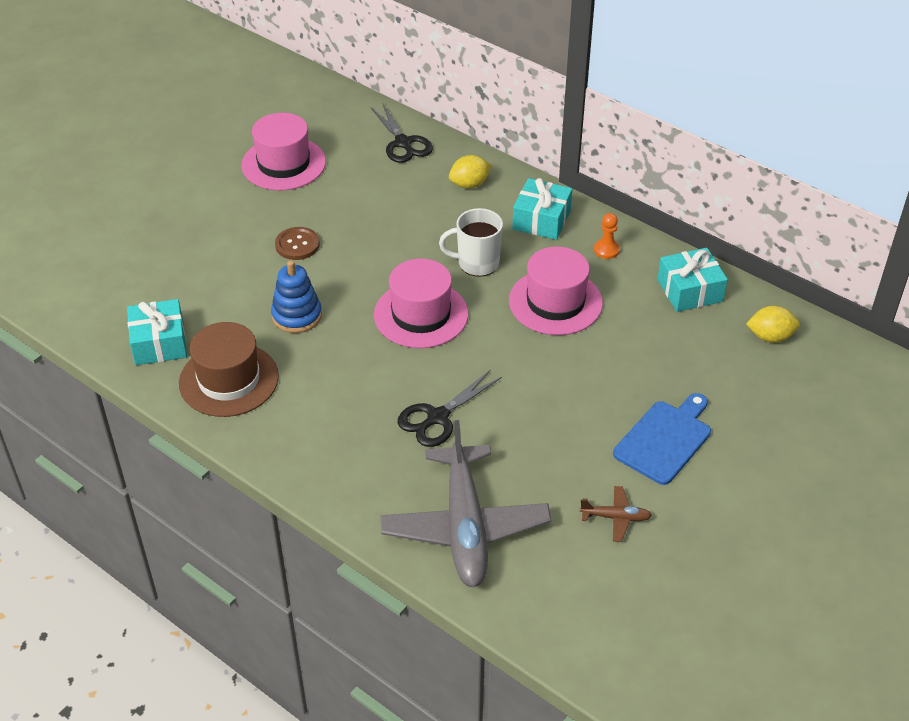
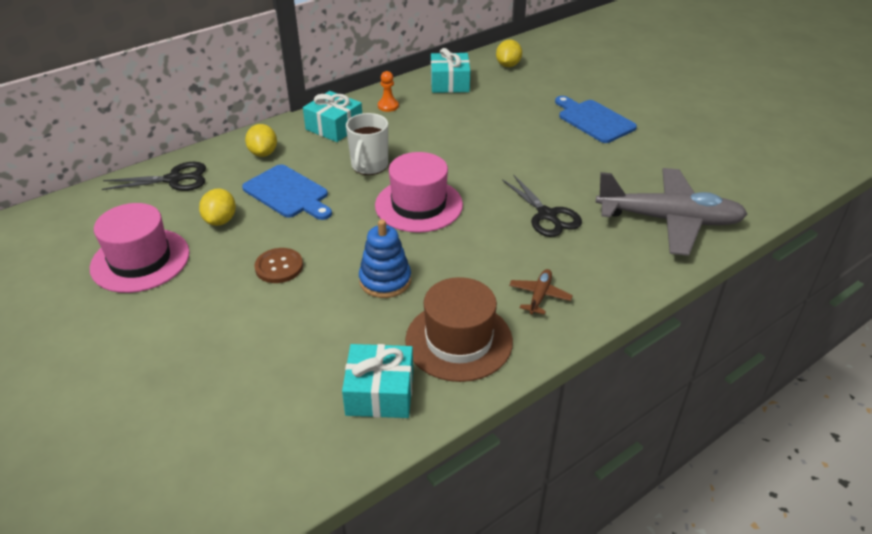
camera: 75 degrees left, 5 degrees down
(351, 190) = (220, 220): none -> yellow lemon
(408, 220) = (288, 193): none -> blue cutting board
(555, 302) = (435, 138): pink hat -> none
(616, 517) = (664, 152): brown plane -> brown plane (539, 296)

